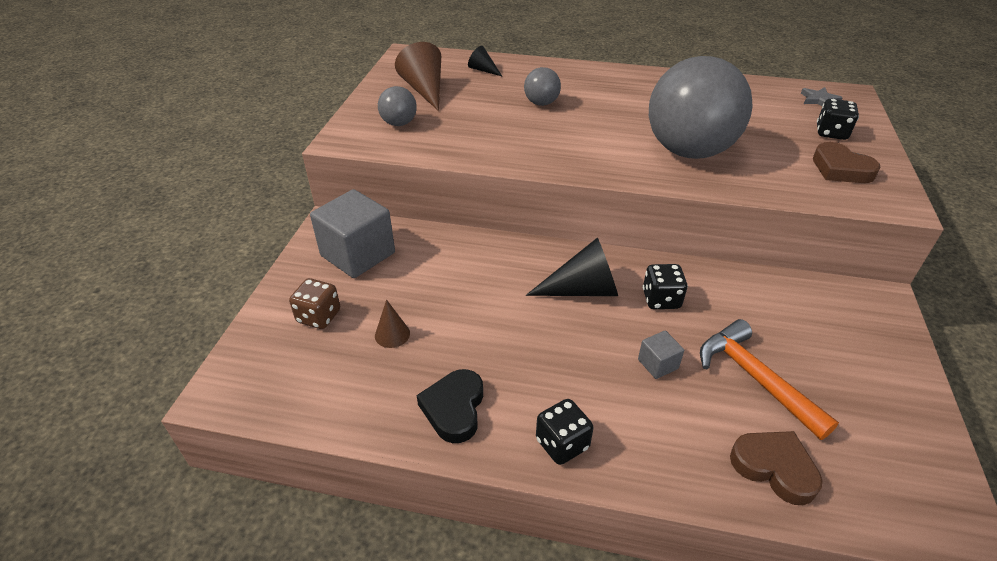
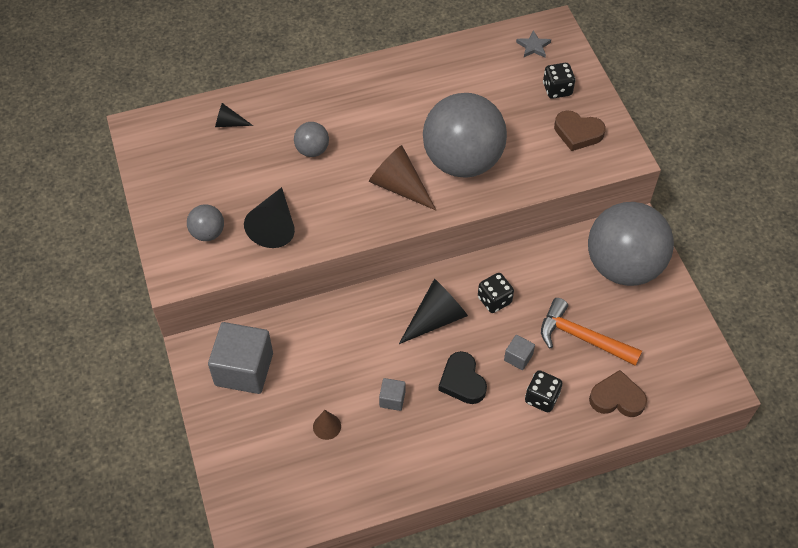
camera: 30 degrees left, 15 degrees up
(319, 316) = (261, 440): brown dice -> none
(424, 90) = (196, 177): brown cone -> brown cone (399, 186)
(454, 409) = (409, 460): black heart -> black heart (462, 381)
(461, 137) = (274, 225): none -> black cone
(481, 340) = (392, 399): none -> grey cube
(562, 444) = (490, 448): black dice -> black dice (541, 398)
(847, 329) = (623, 266): none -> grey ball

